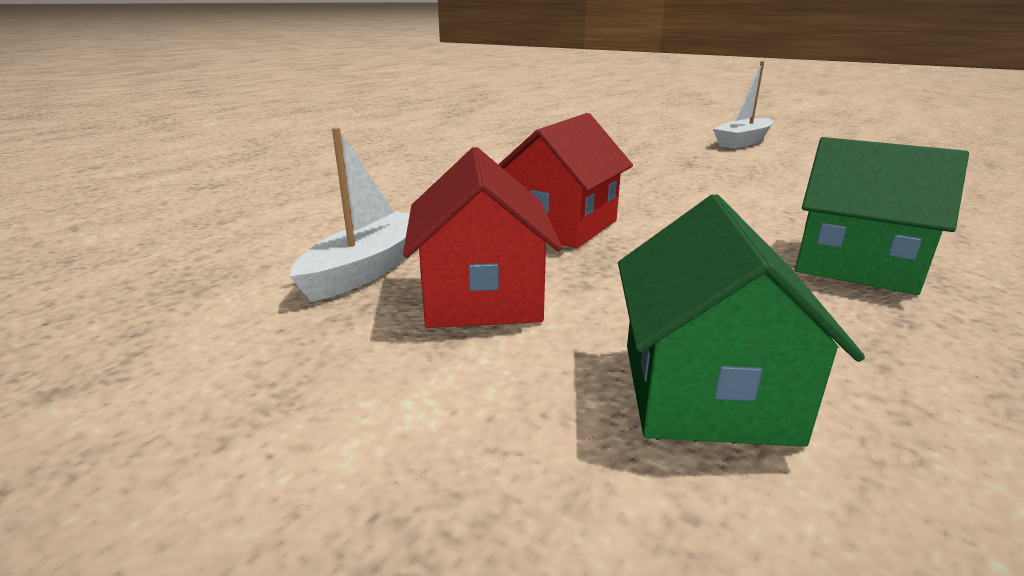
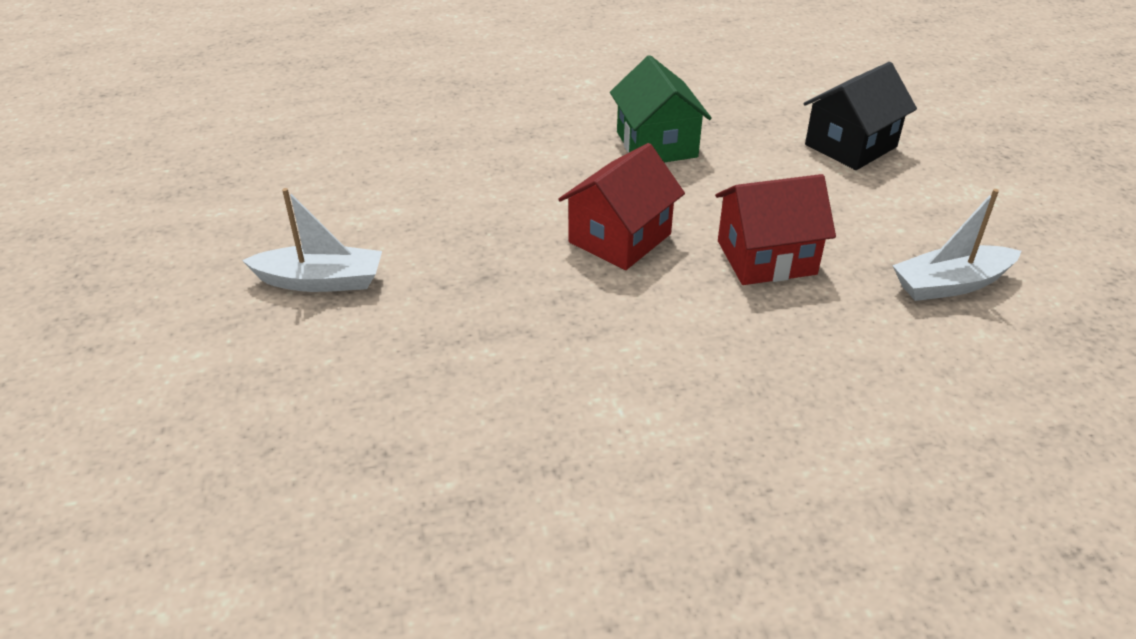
camera: 135 degrees left, 15 degrees up
(481, 296) = (895, 227): red house -> red house (620, 238)
(706, 391) = (850, 146): green house -> black house

